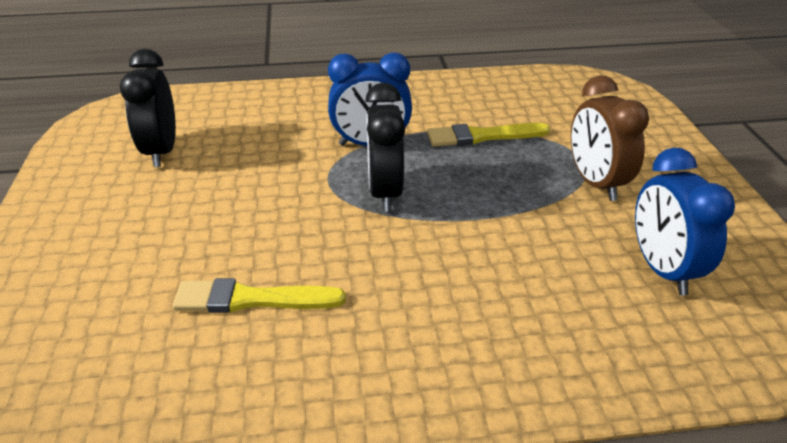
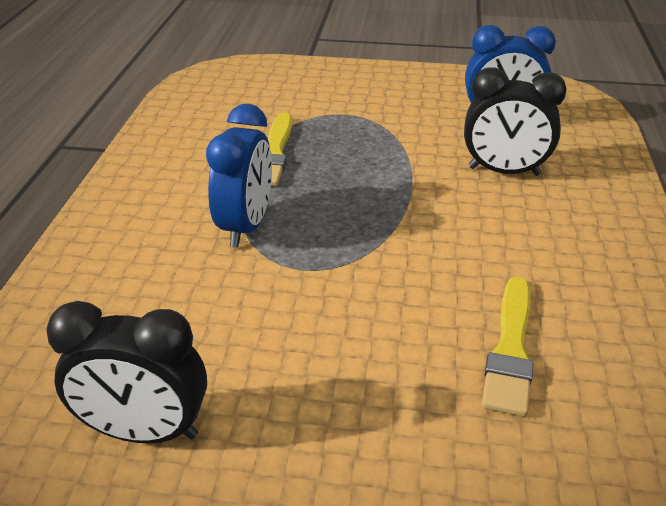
camera: 75 degrees left, 0 degrees up
(385, 192) = (348, 231): black clock -> black clock (504, 171)
(595, 183) = (381, 117): brown clock -> none

